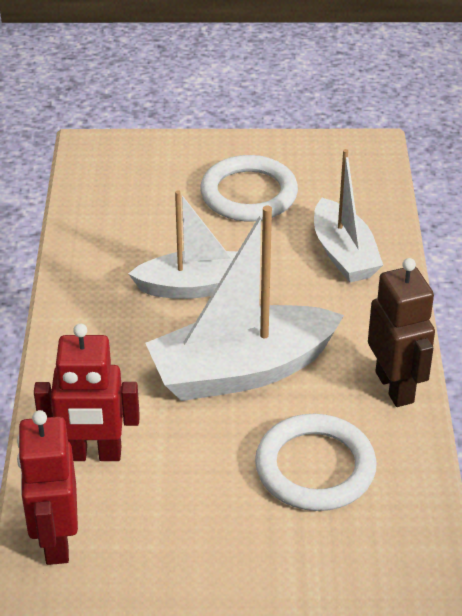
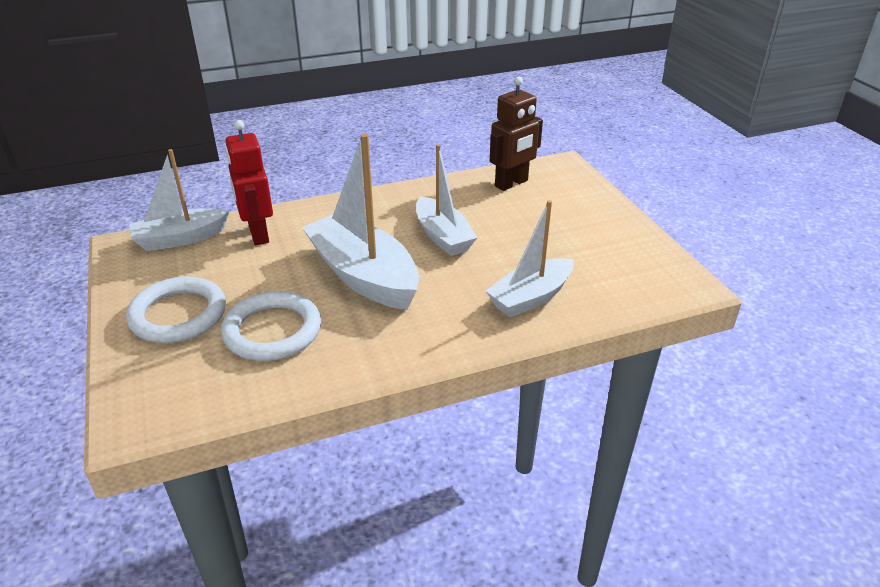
camera: 70 degrees right, 5 degrees down
(56, 541) = (180, 239): red robot -> white boat
(249, 194) = (568, 237): white ring -> white ring (178, 315)
(395, 387) = (380, 356): brown robot -> brown robot (511, 183)

